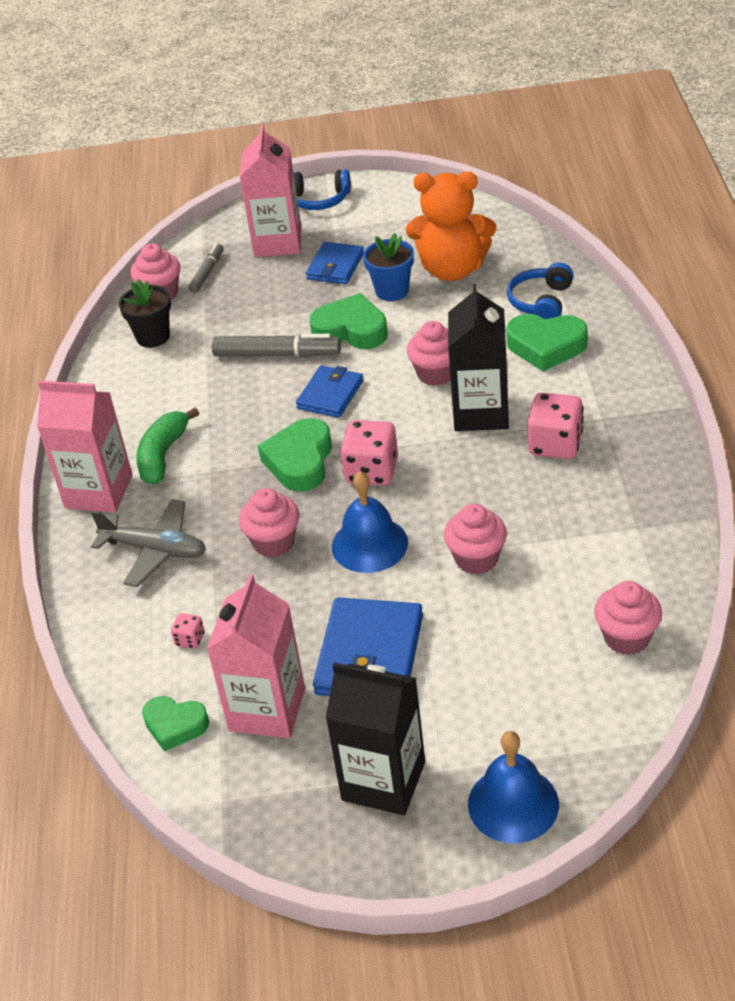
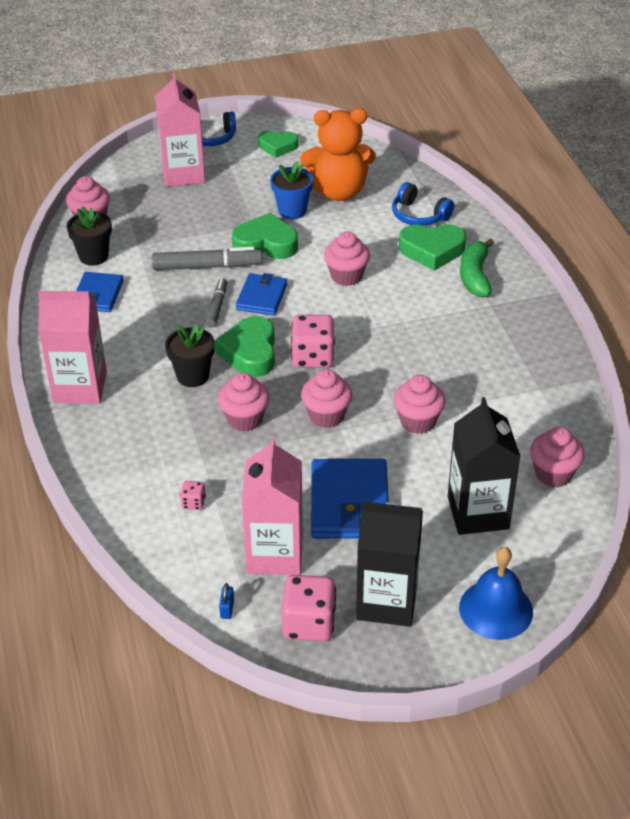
camera: 15 degrees left, 0 degrees up
(155, 550) = (143, 432): grey plane -> none
(163, 455) = (129, 354): green banana -> green banana (475, 276)
(175, 725) = (199, 573): green heart -> green heart (277, 146)
(195, 772) = (227, 609): none -> blue padlock
(207, 273) = (128, 201): grey marker -> grey marker (217, 306)
(227, 486) = (193, 376): none -> black flower pot
(335, 266) = (239, 192): blue wallet -> blue wallet (98, 295)
(369, 544) = (326, 415): blue bell -> pink cupcake
(481, 412) = (392, 305): black carton -> black carton (478, 513)
(541, 302) = (419, 215): blue headphones -> blue headphones turned 60 degrees counterclockwise
(555, 444) = (459, 328): pink dice -> pink dice (309, 623)

